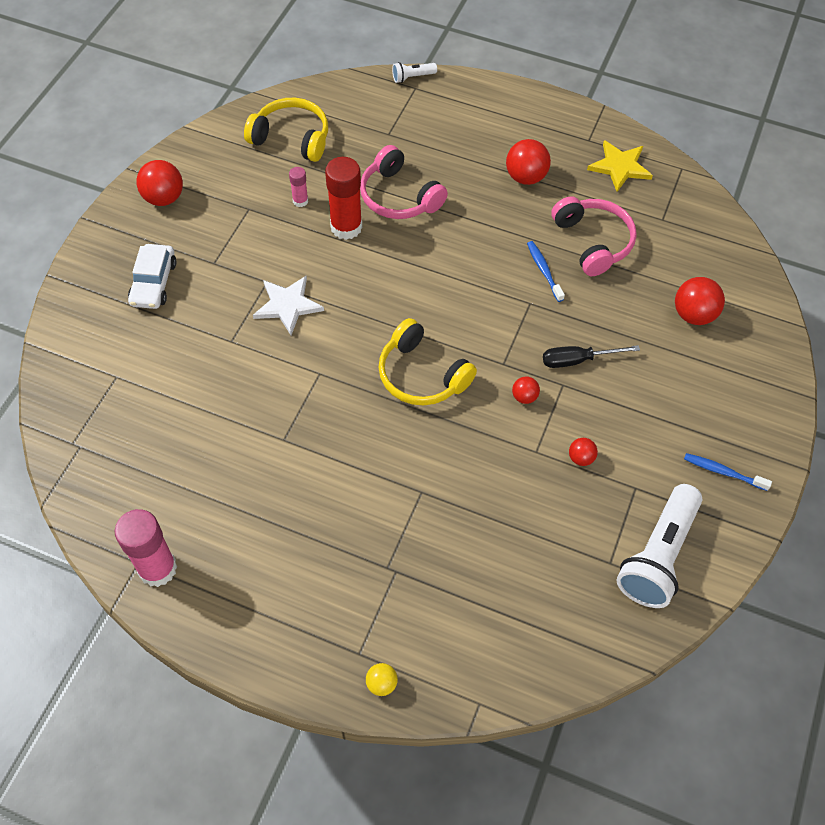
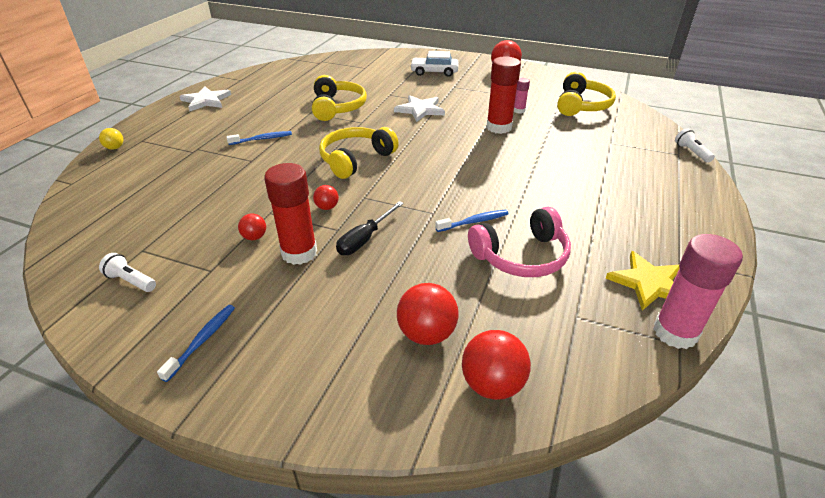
camera: 90 degrees right, 20 degrees down
(157, 568) = (234, 84): pink glue stick -> pink glue stick (675, 332)
(223, 597) = (206, 100): none -> white star
(270, 405) = (337, 107): none -> yellow headphones
(363, 488) = (262, 139): none -> blue toothbrush
(399, 196) = (540, 148): pink headphones -> none
(526, 177) = (596, 213): red ball -> red ball (492, 384)
(577, 360) = (365, 239): black screwdriver -> black screwdriver turned 135 degrees counterclockwise
(602, 414) = (299, 253): none -> red glue stick
(658, 555) = (131, 281): white flashlight -> white flashlight, size x0.45

